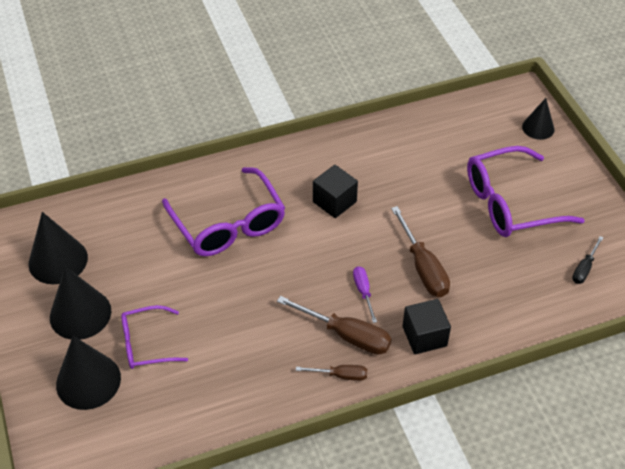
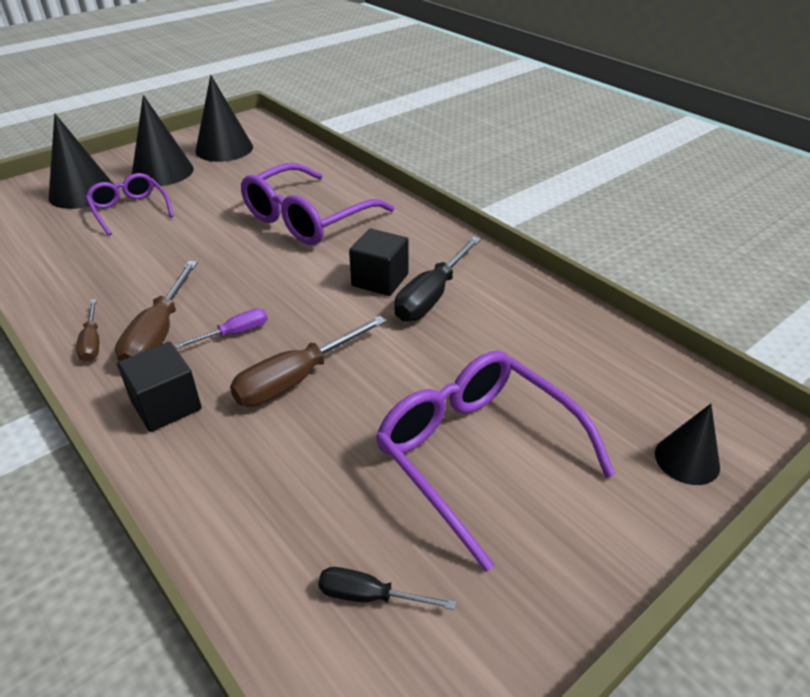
camera: 70 degrees right, 10 degrees down
(365, 180) = (432, 296): none -> black screwdriver

